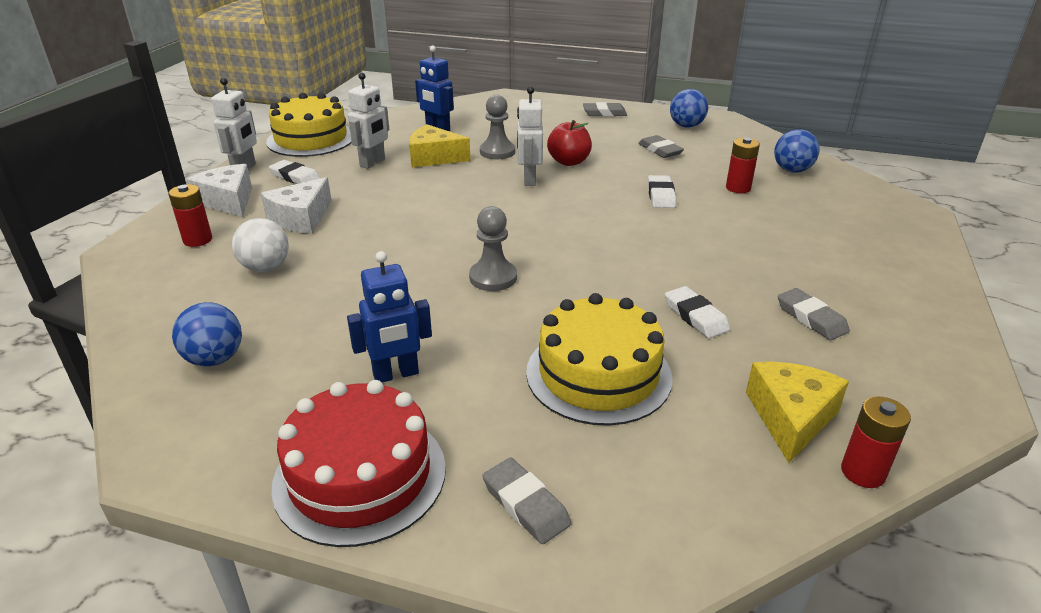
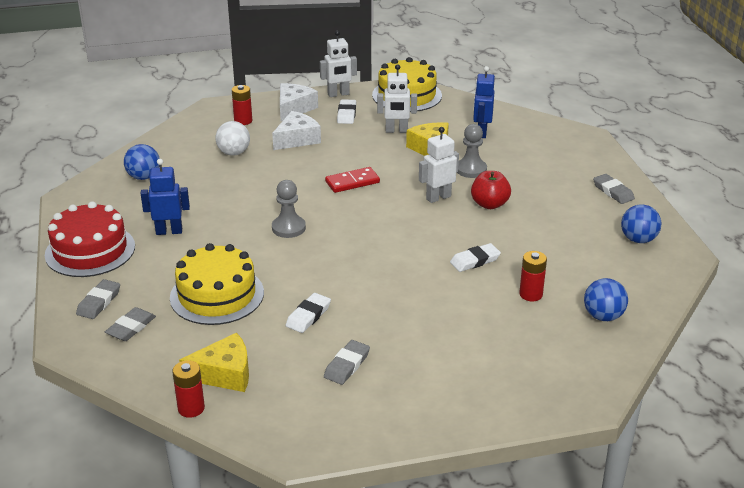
camera: 60 degrees right, 0 degrees up
(301, 218) = (297, 139): white cheese -> white cheese turned 135 degrees clockwise
(396, 374) = (169, 231): blue robot -> blue robot turned 135 degrees clockwise
(442, 213) = (352, 182): none -> red domino
(660, 150) = (564, 239): grey eraser -> grey eraser (131, 327)

